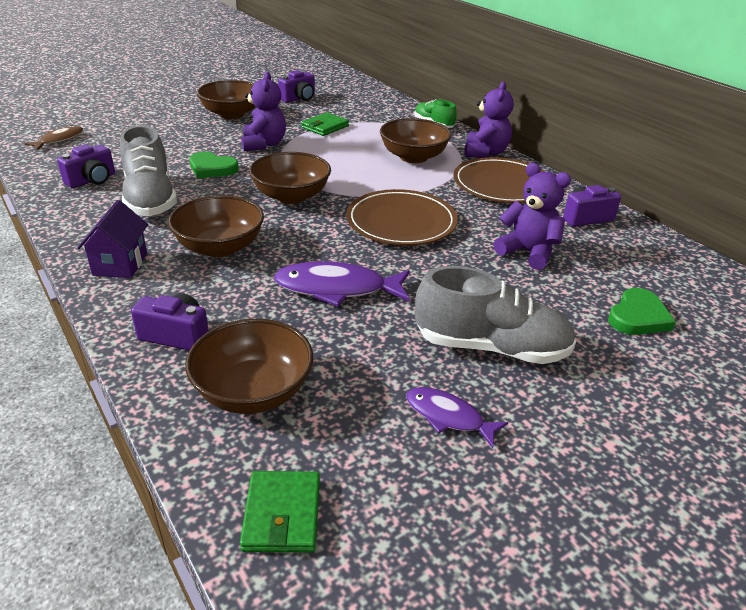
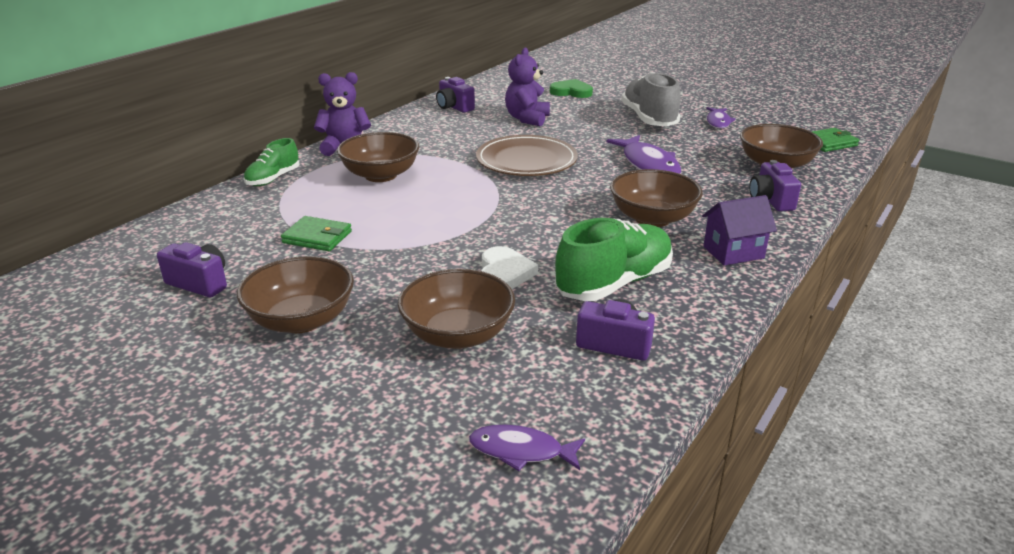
camera: 110 degrees left, 5 degrees down
(59, 140) = (521, 451): brown fish -> purple fish
(150, 199) = (614, 283): grey shoe -> green shoe
(212, 168) = (504, 273): green heart -> white heart
(264, 144) = (405, 261): purple teddy bear -> none
(291, 196) = (527, 212): brown bowl -> brown bowl (458, 335)
(502, 185) = (417, 135): brown plate -> none

